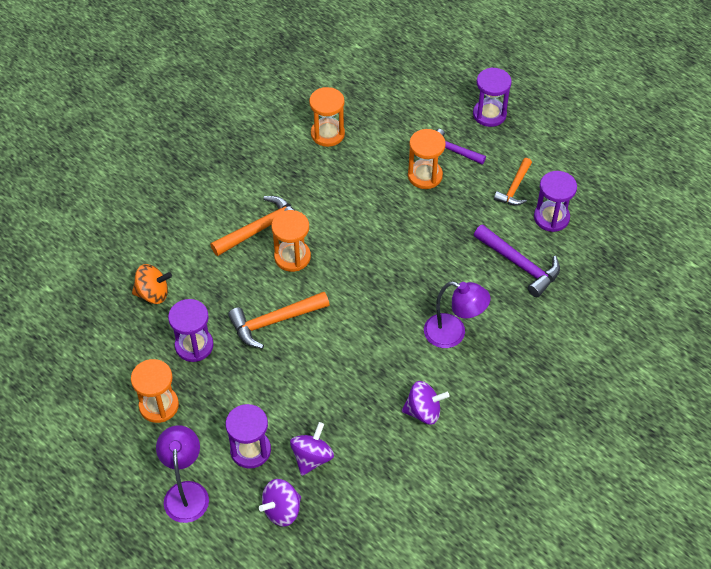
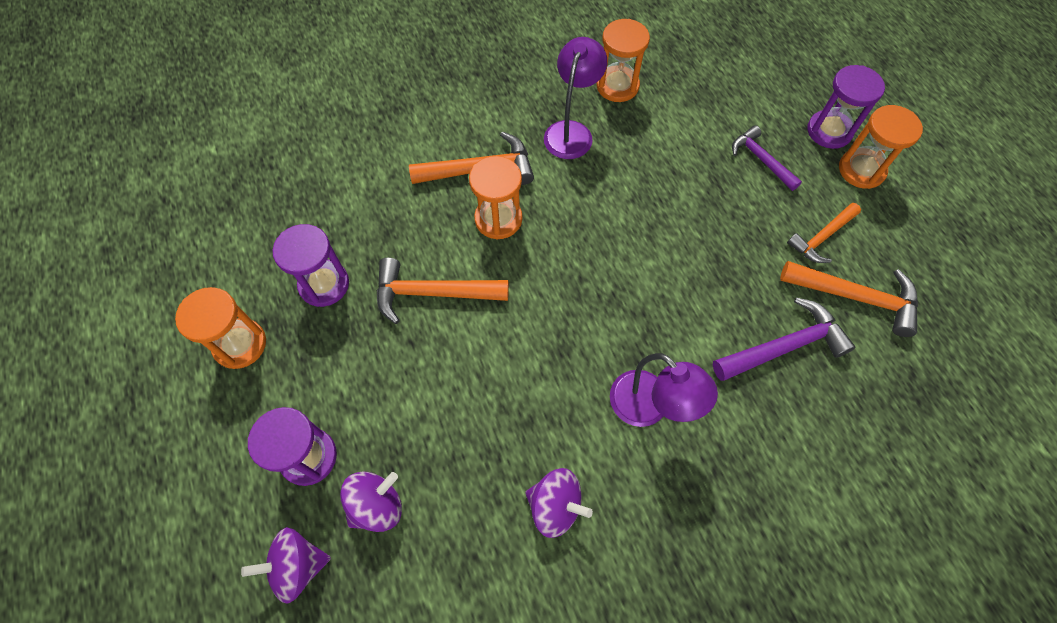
camera: 25 degrees right, 10 degrees up
(153, 294) = (317, 201): orange spinning top -> none
(186, 492) = (200, 479): purple lamp -> purple lamp (571, 131)
(425, 176) = (711, 178): orange hourglass -> orange hourglass (861, 170)
(520, 264) = (784, 346): purple hammer -> purple hammer turned 90 degrees counterclockwise
(551, 218) = (856, 297): purple hourglass -> orange hammer

